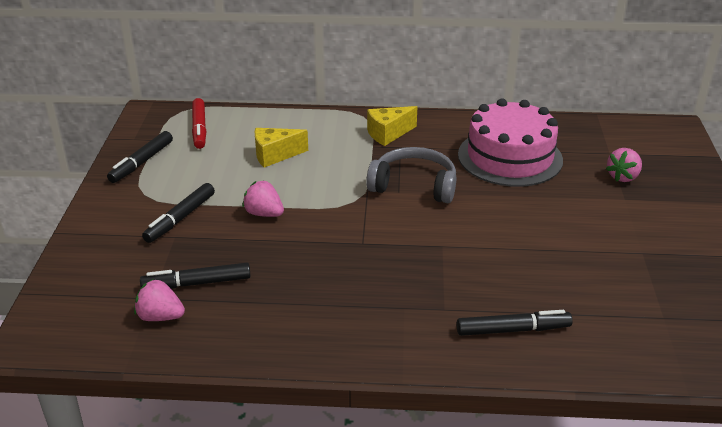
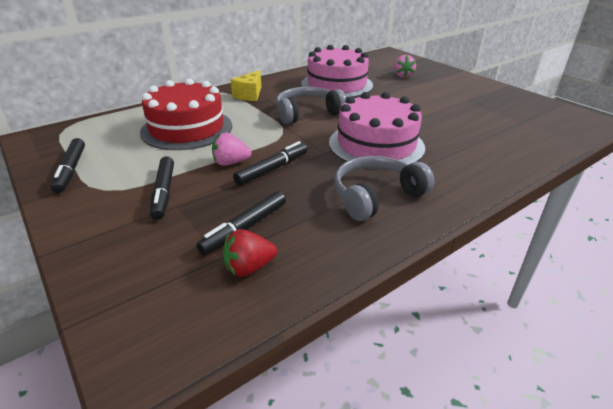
camera: 40 degrees left, 0 degrees up
(160, 317) = (249, 267): pink strawberry -> red strawberry
(199, 129) = (98, 133): red marker -> none
(275, 155) = (187, 128): yellow cheese -> red cake
(338, 313) = (376, 196): none -> grey headphones
(426, 260) = (376, 145): none -> pink cake
(513, 330) = (477, 157): black marker -> black marker (272, 169)

